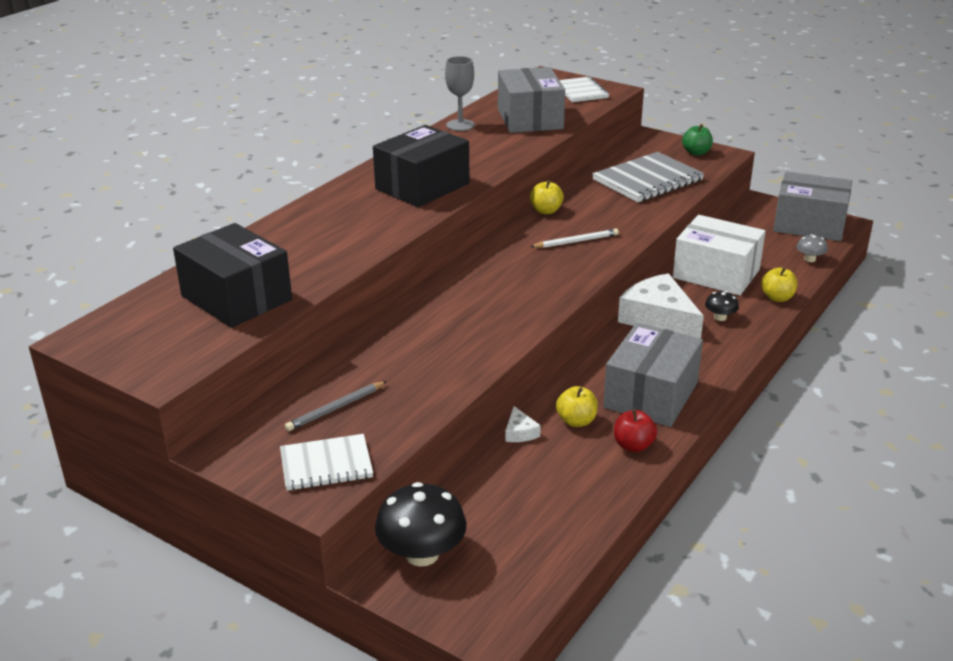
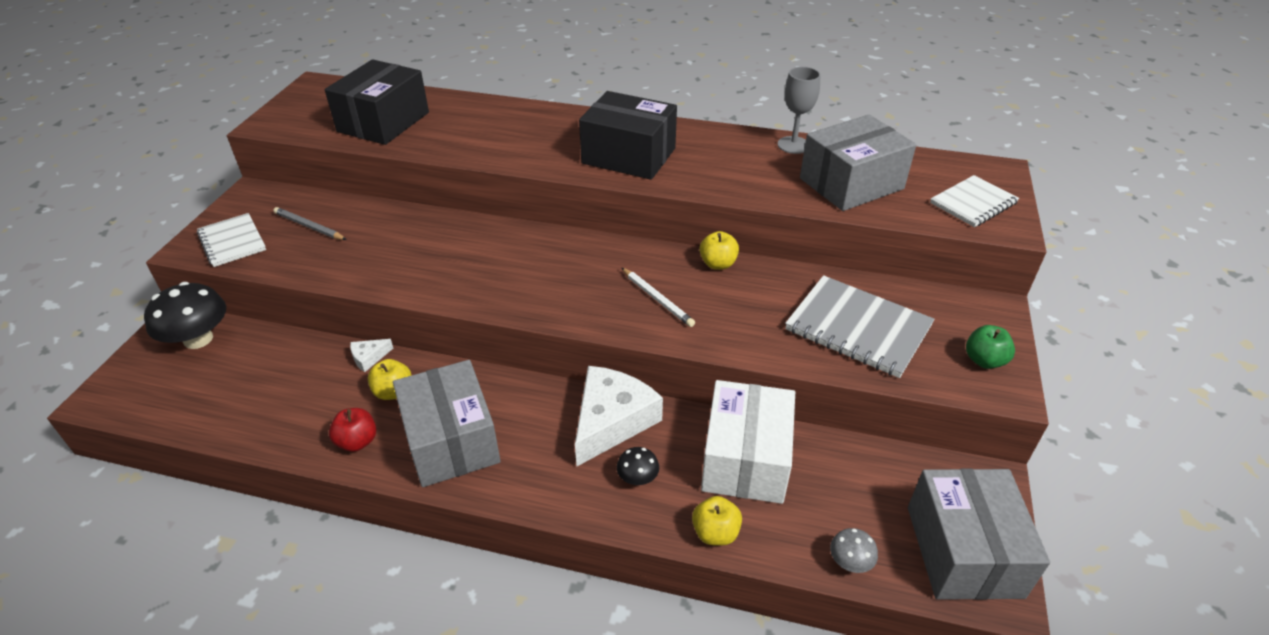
camera: 70 degrees right, 10 degrees up
(651, 395) = (451, 440): grey box -> grey box turned 60 degrees clockwise

